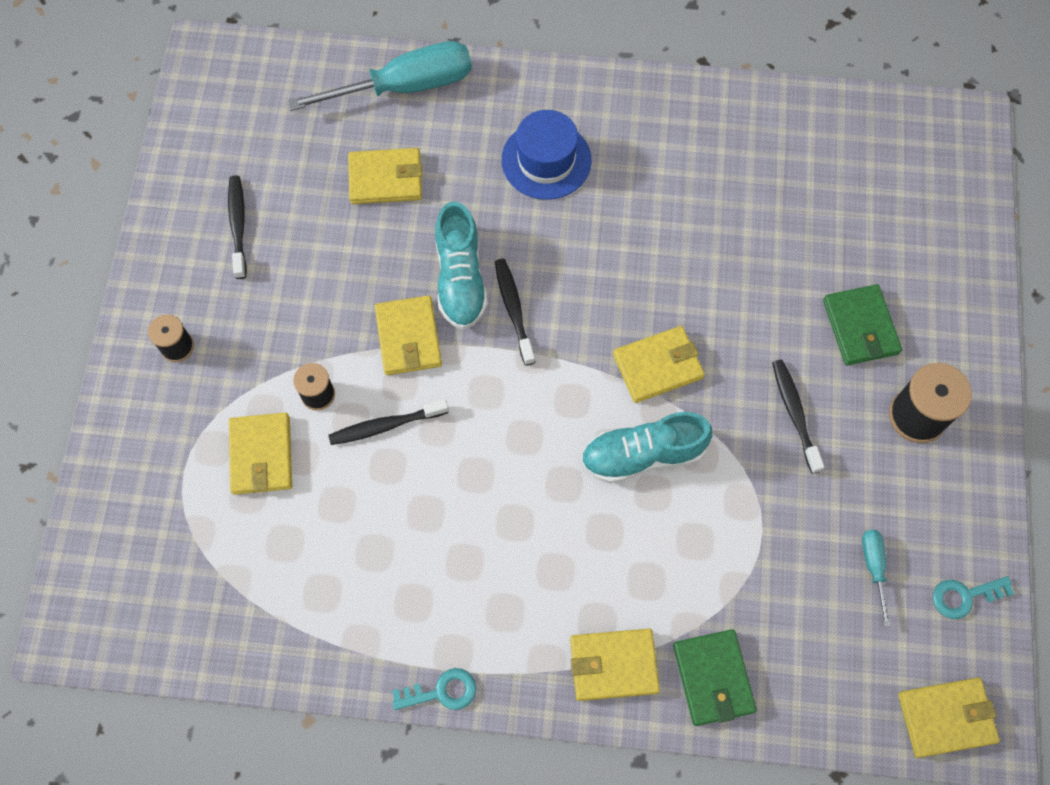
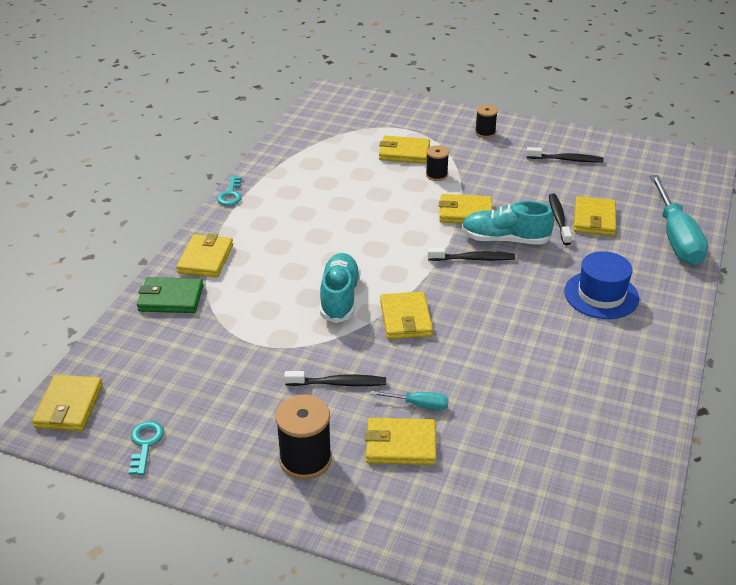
camera: 105 degrees right, 30 degrees down
(385, 426) = (405, 196): black toothbrush -> black toothbrush (558, 219)
(860, 327) = (401, 444): green wallet -> yellow wallet
(873, 567) = (197, 396): turquoise screwdriver -> turquoise screwdriver (419, 405)

